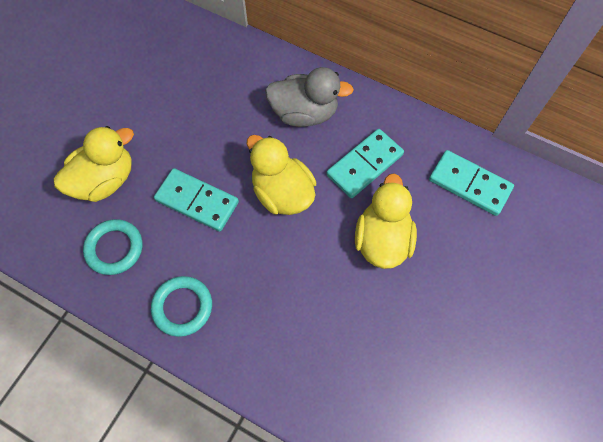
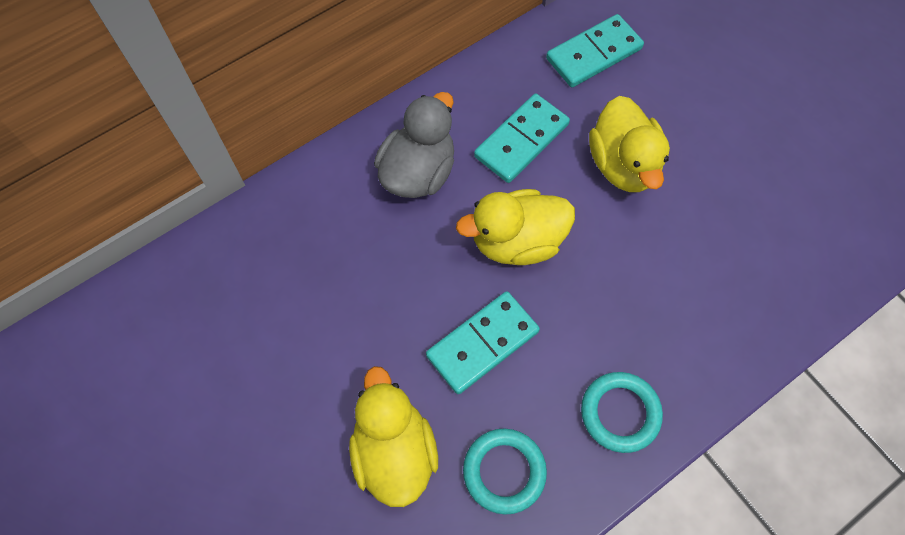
camera: 65 degrees left, 0 degrees up
(364, 165) = (521, 140): turquoise domino -> turquoise domino turned 60 degrees clockwise
(382, 239) = (623, 165): yellow duck -> yellow duck turned 135 degrees counterclockwise

